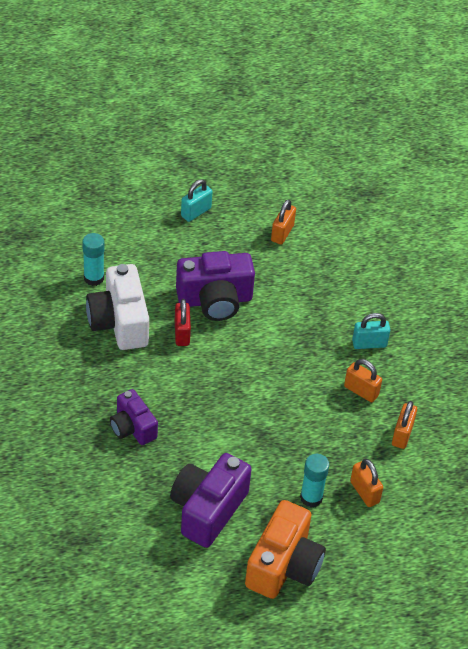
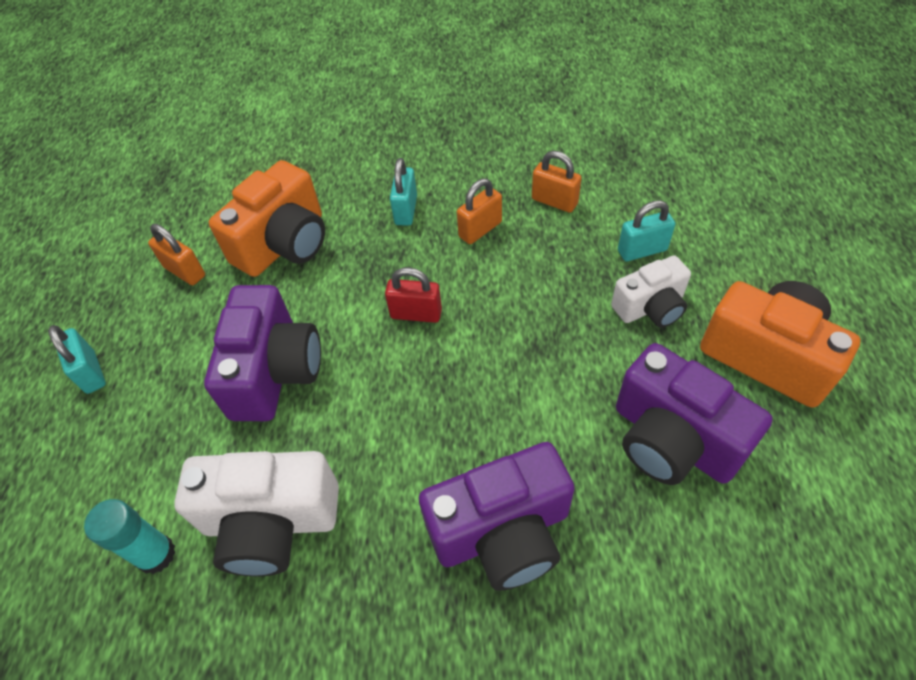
camera: 70 degrees left, 5 degrees up
(132, 428) = (502, 532): purple camera -> purple camera, size x1.61
(182, 333) = (324, 427): red padlock -> red padlock (416, 314)
(311, 497) = (650, 307): turquoise glue stick -> white camera
(319, 280) = (284, 244): none -> orange camera
(364, 492) = (642, 250): orange padlock -> turquoise padlock

